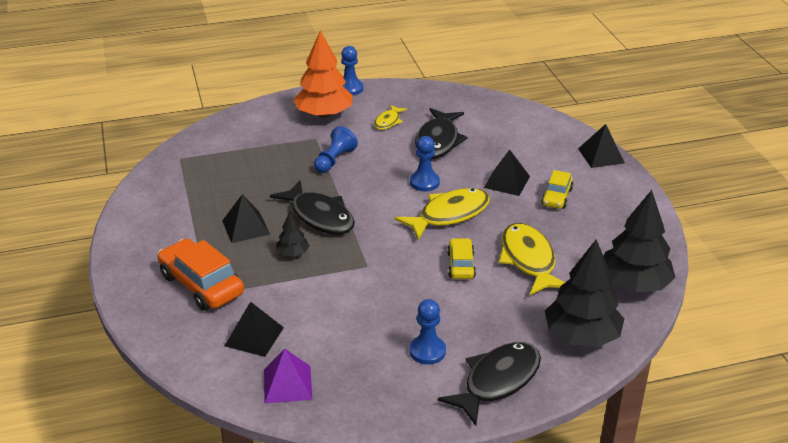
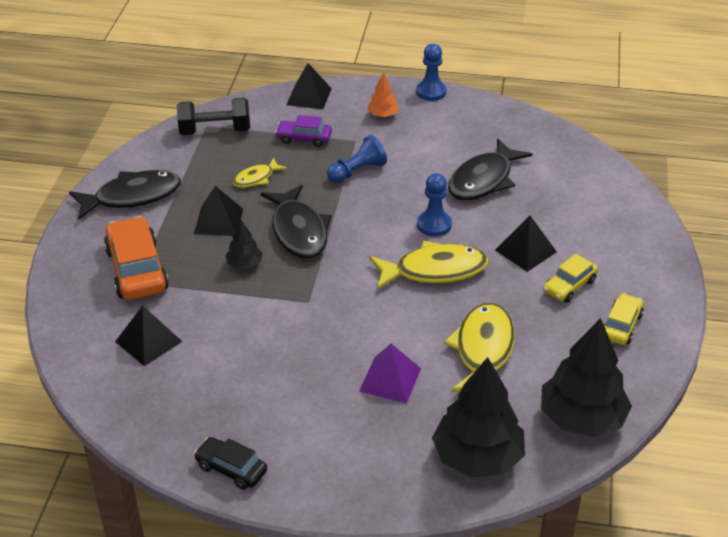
camera: 25 degrees right, 5 degrees up
(190, 160) = (215, 131): none -> black dumbbell
(272, 147) = (304, 138): none -> purple car
(287, 384) = (145, 402): purple pyramid -> purple pyramid (390, 379)
(324, 114) = (383, 115): orange tree -> orange tree, size x0.47
(388, 121) = (445, 142): yellow fish -> yellow fish (256, 178)
(399, 410) = (231, 469): none -> black car
(427, 351) = (303, 416): blue pawn -> none
(461, 265) = (405, 332): yellow car -> yellow car (621, 326)
(497, 381) = (351, 475): black fish -> black fish (132, 197)
(601, 155) = (659, 251): black pyramid -> black pyramid (309, 96)

